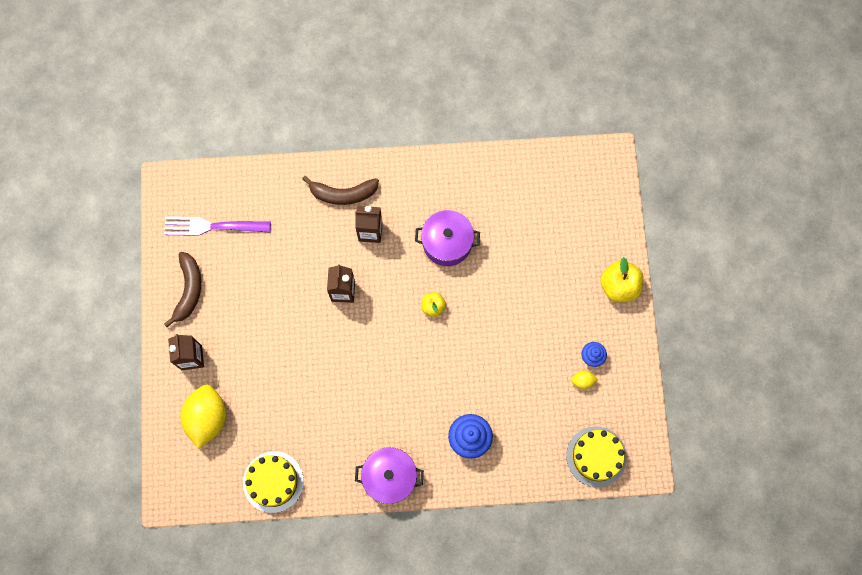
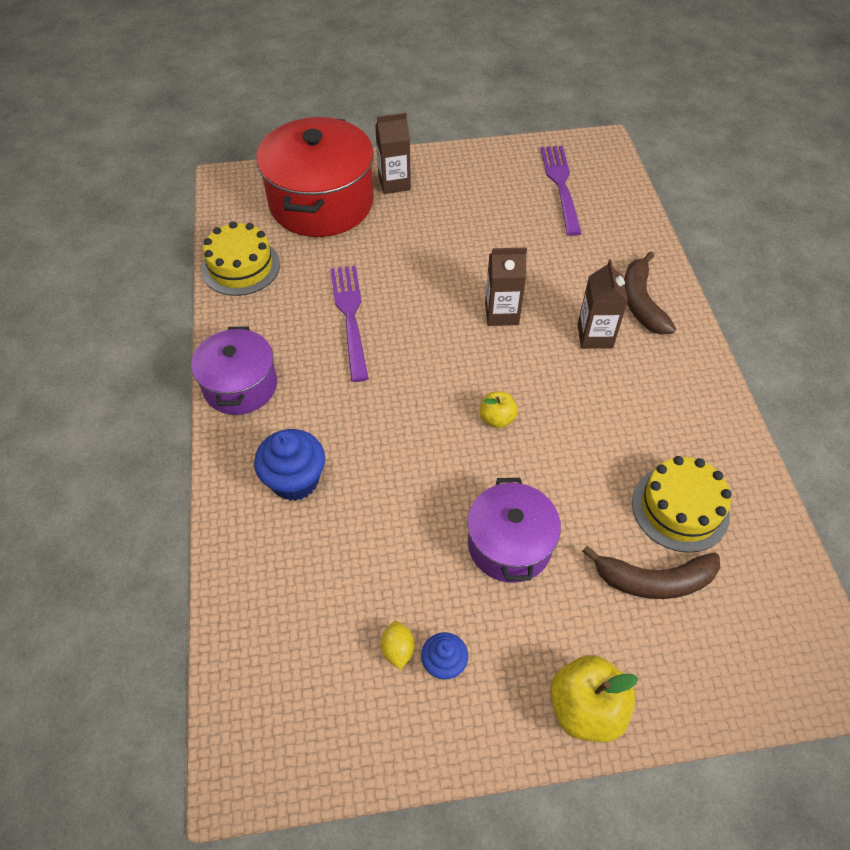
camera: 85 degrees right, 20 degrees down
(188, 290) = (476, 173): brown banana -> brown banana (654, 580)
(207, 418) = (321, 203): yellow lemon -> red pot
(334, 399) = (350, 317): none -> purple fork
(447, 243) = (601, 429): purple pot -> purple pot (509, 544)
(596, 456) = (262, 681): yellow cake -> yellow cake (680, 508)

